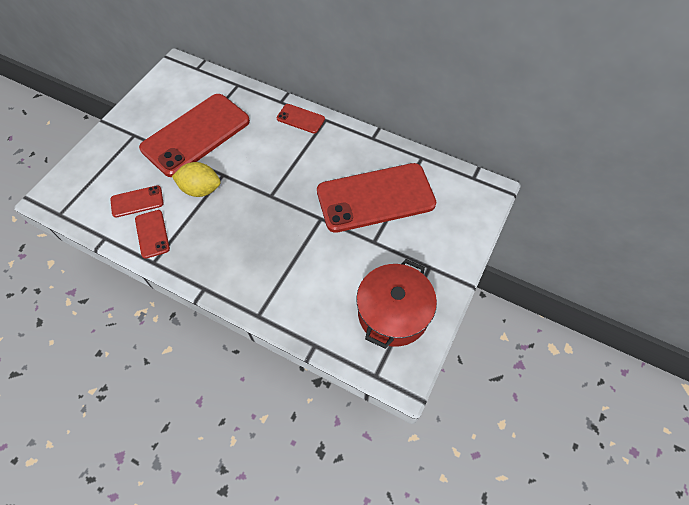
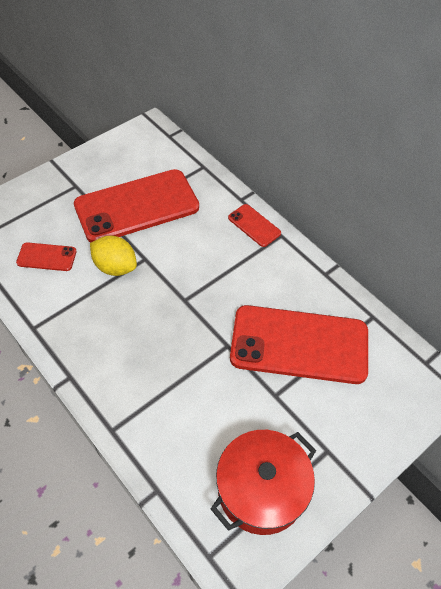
camera: 20 degrees right, 5 degrees down
(152, 234) = (45, 297): red phone -> none

